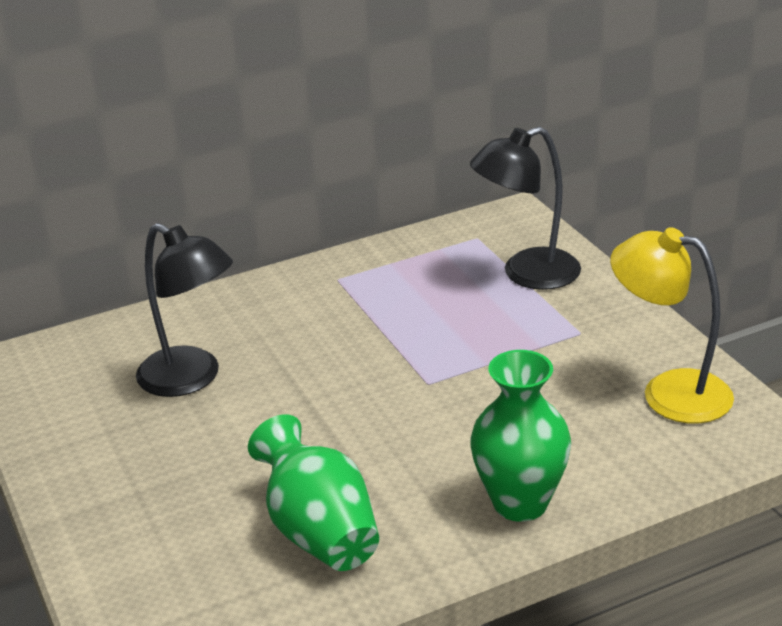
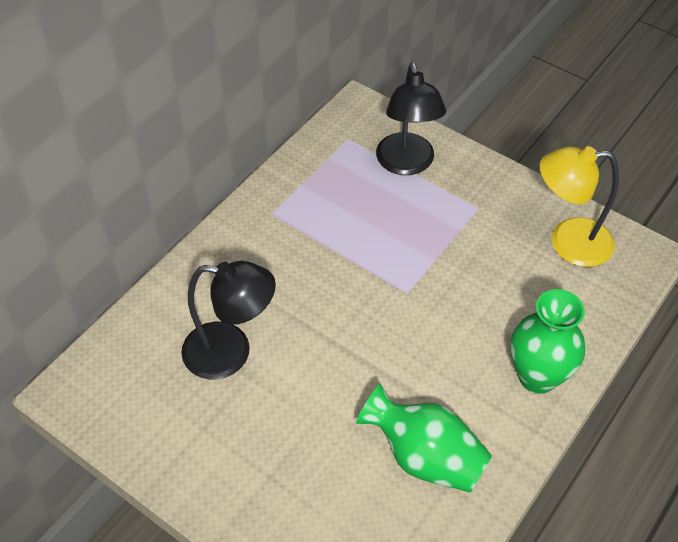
camera: 30 degrees left, 20 degrees up
(527, 274) = (407, 164): black lamp -> black lamp turned 45 degrees counterclockwise

